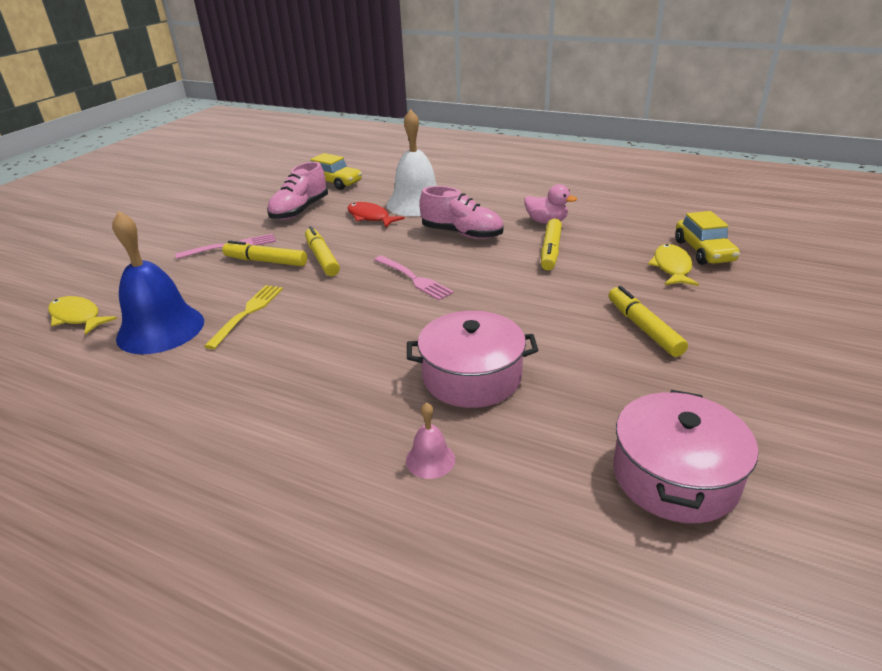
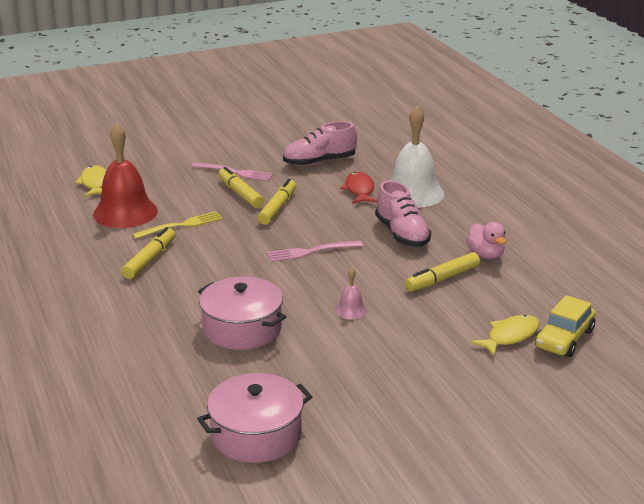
camera: 40 degrees right, 5 degrees down
(160, 329) = (125, 212): blue bell -> red bell
(334, 182) = (382, 146): yellow car -> none
(413, 279) = (311, 251): pink fork -> pink fork turned 75 degrees clockwise
(430, 459) = (153, 354): pink bell -> pink bell (351, 310)
(643, 328) = (399, 361): yellow marker -> yellow marker (150, 259)

